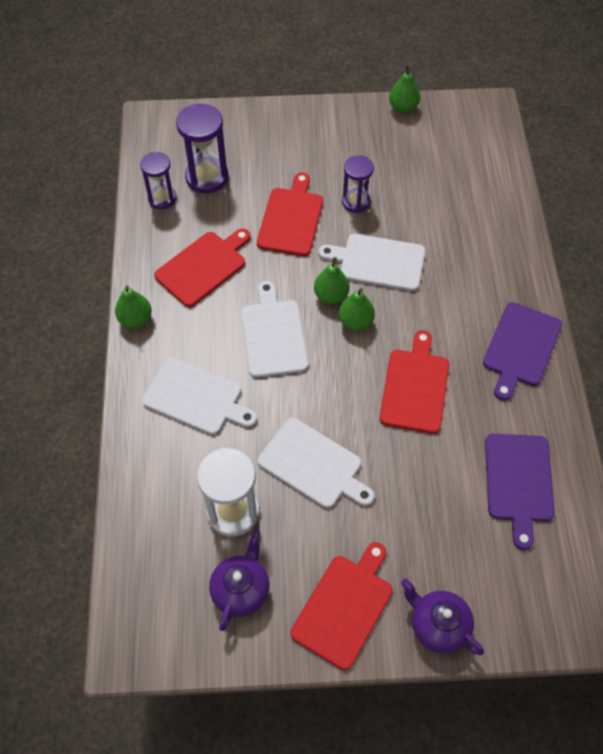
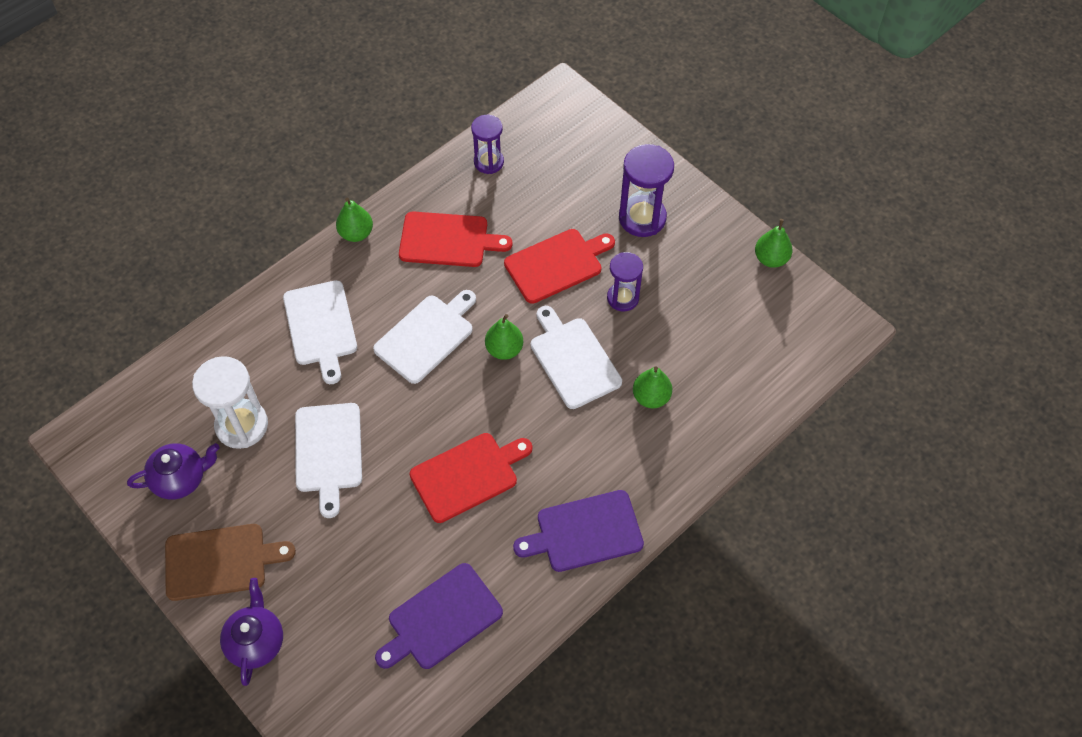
camera: 50 degrees right, 0 degrees up
(207, 177) = (541, 175): purple hourglass -> purple hourglass (642, 218)
(344, 607) = (220, 561): red cutting board -> brown cutting board
(355, 322) = (494, 386): green pear -> green pear (651, 397)

